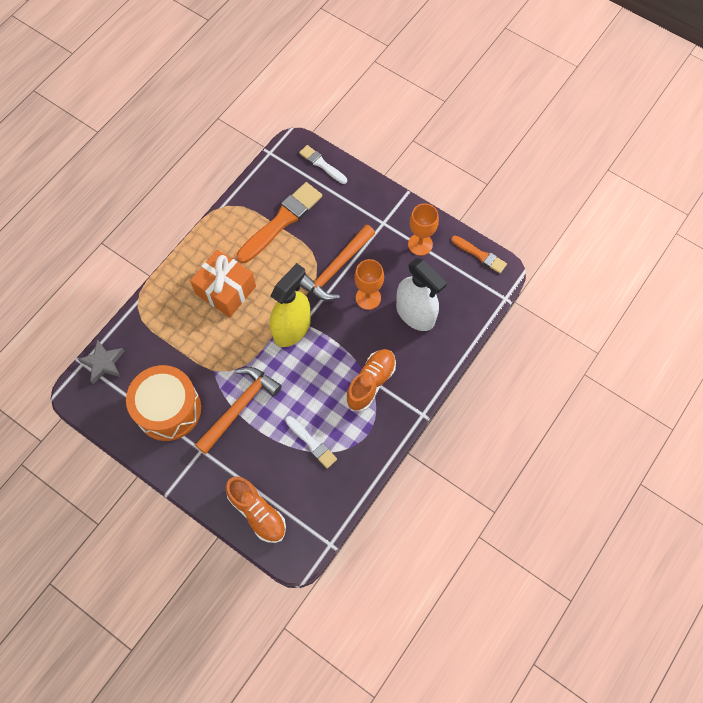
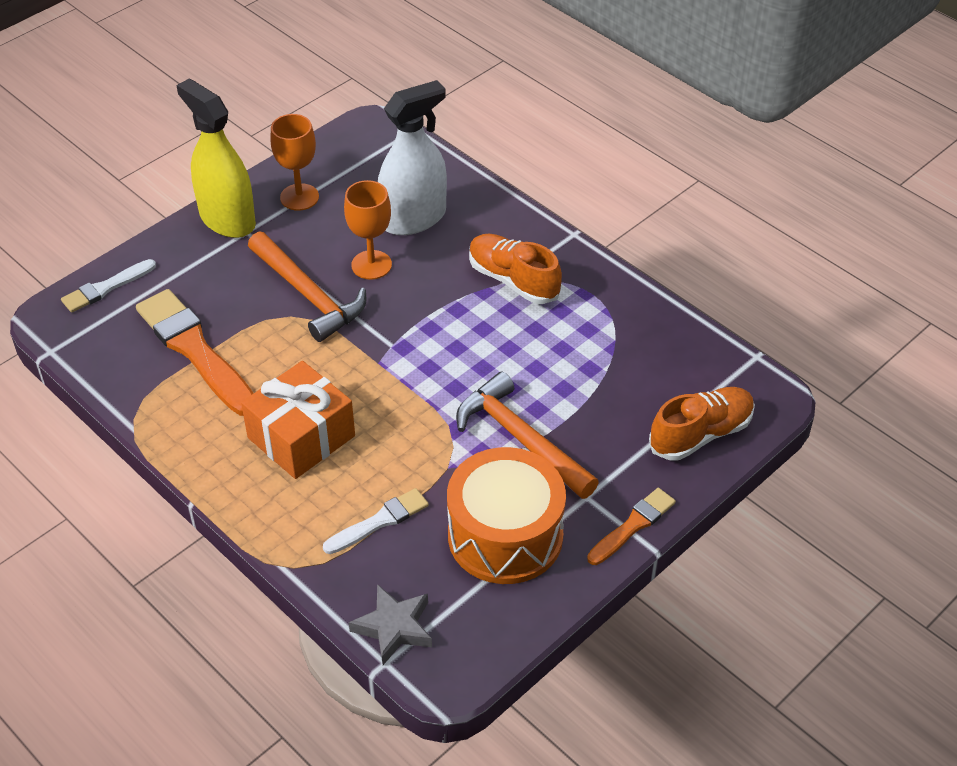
camera: 80 degrees left, 20 degrees down
(292, 328) = (398, 359): yellow spray bottle -> yellow spray bottle (227, 219)
(312, 443) = (598, 358): white brush -> white brush (379, 521)
(480, 255) = (339, 140): orange brush -> orange brush (633, 526)

